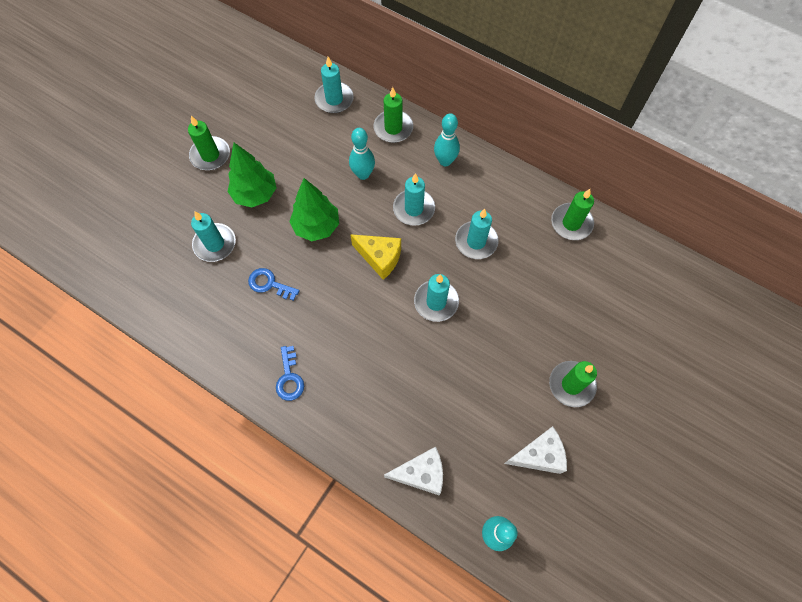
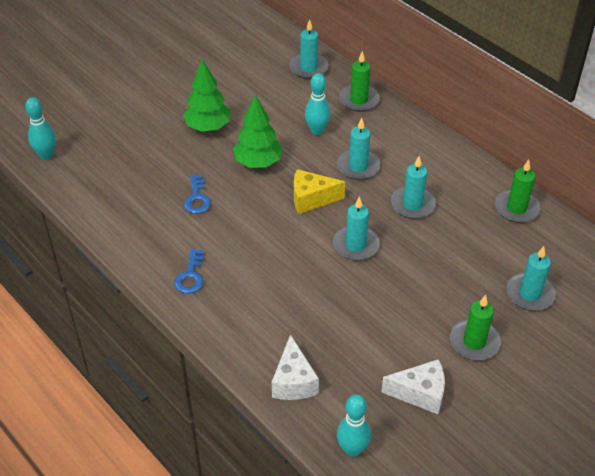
camera: 15 degrees right, 20 degrees down
(210, 155) = (176, 90): green candle -> none
(215, 244) = (157, 158): turquoise candle -> turquoise candle (530, 294)
(269, 284) = (197, 198): blue key -> blue key turned 135 degrees counterclockwise
(380, 258) = (311, 199): yellow cheese -> yellow cheese turned 135 degrees clockwise
(421, 473) = (293, 381): white cheese -> white cheese turned 75 degrees clockwise
(445, 161) = (402, 134): turquoise bowling pin -> turquoise bowling pin (46, 155)

